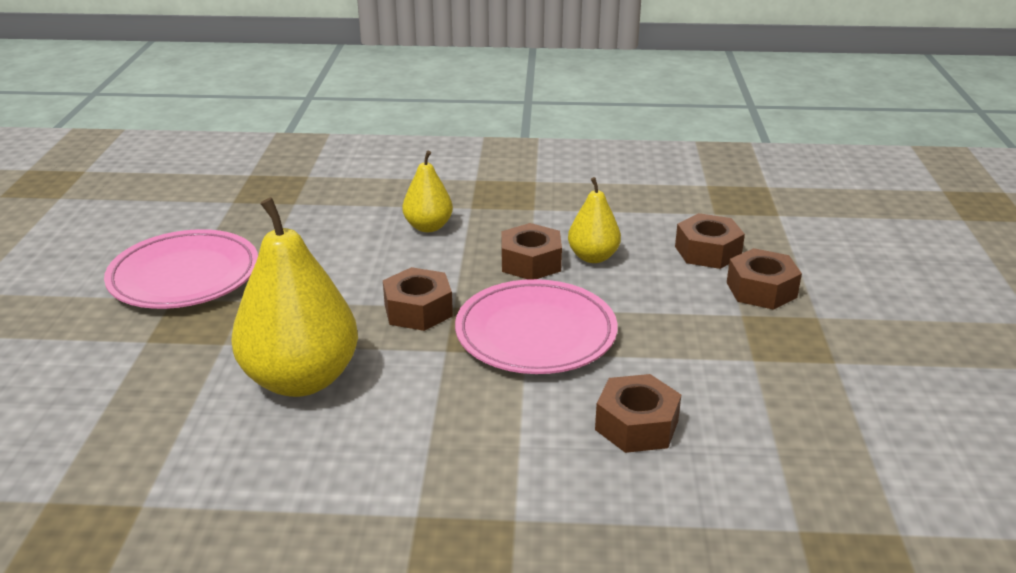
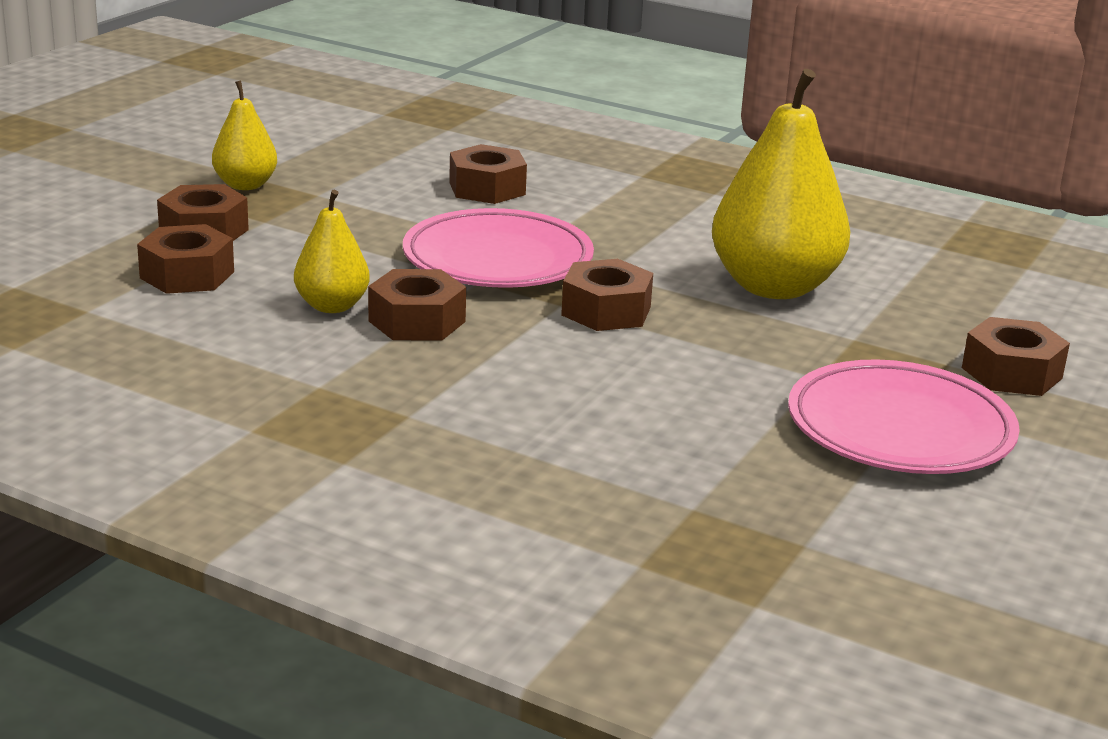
camera: 155 degrees left, 5 degrees down
(96, 347) = (1012, 373): none -> brown nut
(428, 227) = (504, 403): yellow pear -> yellow pear (245, 185)

